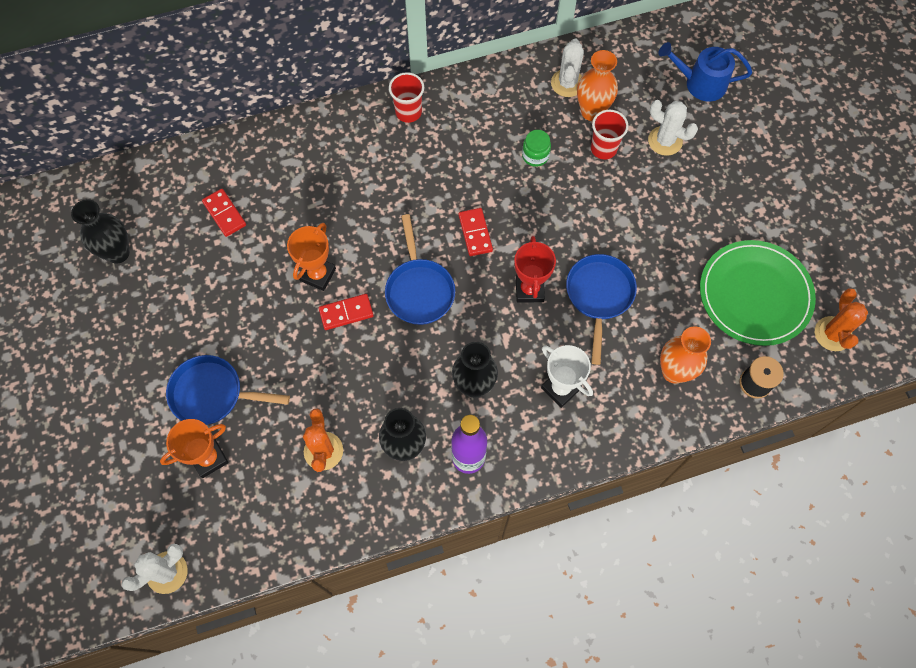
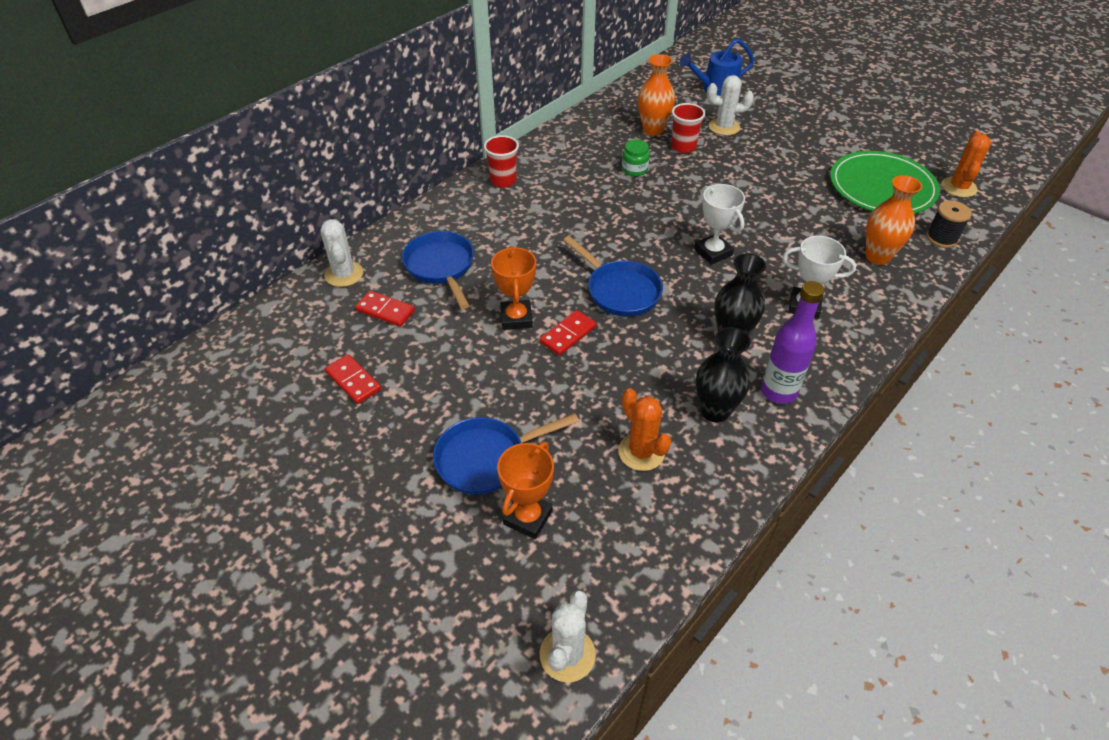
camera: 30 degrees left, 20 degrees down
(118, 253) = (290, 386): black vase -> none
(475, 233) = (632, 234): red domino -> red domino (353, 381)
(529, 290) = (713, 252): red trophy -> white trophy
(567, 83) = (618, 121): white cactus -> white cactus (344, 274)
(599, 296) = (771, 234): blue pan -> blue pan (441, 267)
(832, 334) = (958, 187): orange cactus -> orange cactus turned 45 degrees clockwise

